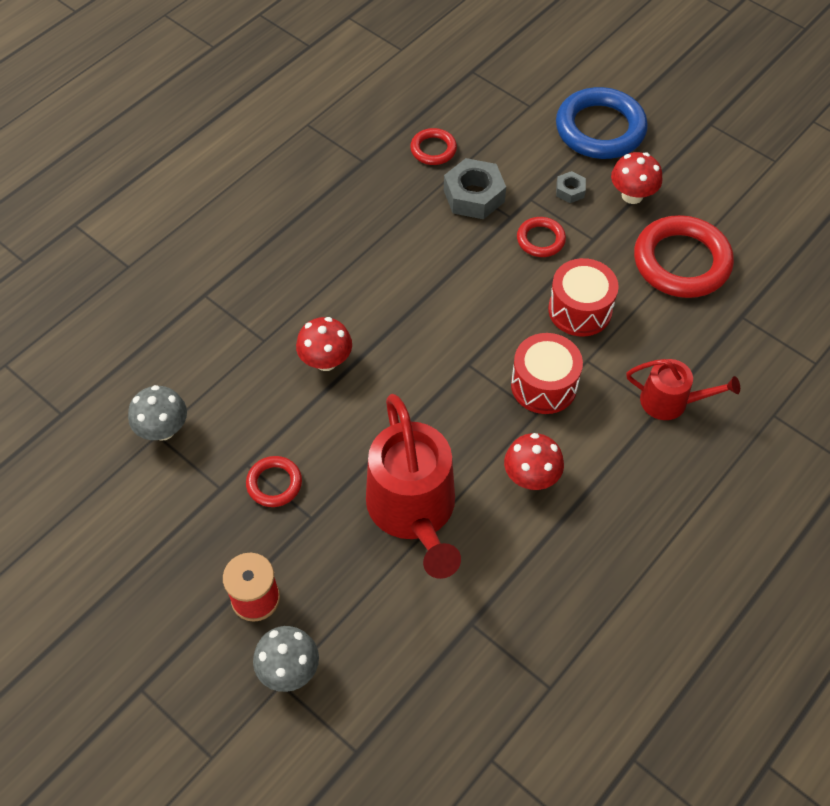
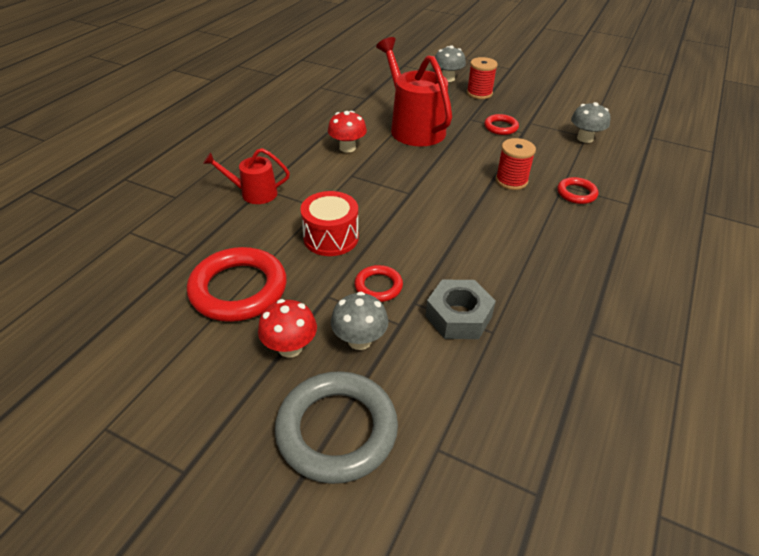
camera: 165 degrees right, 15 degrees down
(326, 361) = (511, 181): red mushroom -> red spool
(433, 149) = (526, 360): red ring -> red ring (576, 193)
(544, 385) = (350, 189): red drum -> none
(570, 191) = (359, 340): grey nut -> grey mushroom
(600, 129) = (337, 430): blue ring -> grey ring

